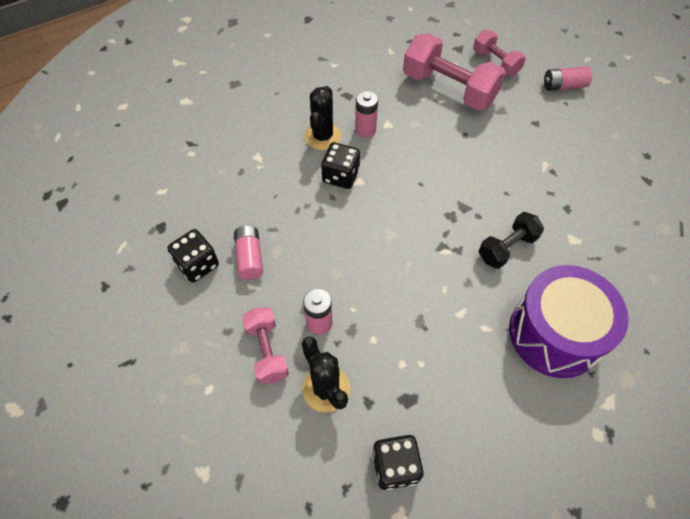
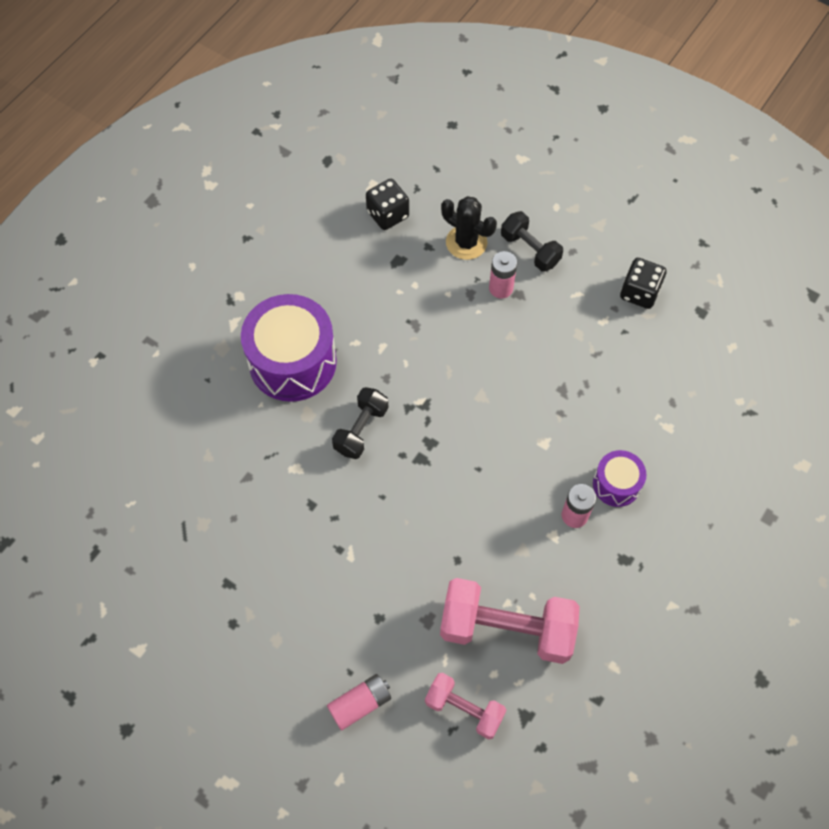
camera: 155 degrees right, 5 degrees up
(250, 258) = (598, 318): pink battery -> none
(267, 351) = (530, 250): pink dumbbell -> black dumbbell
(323, 136) = (616, 484): black cactus -> purple drum
(340, 176) = (566, 441): black dice -> none

